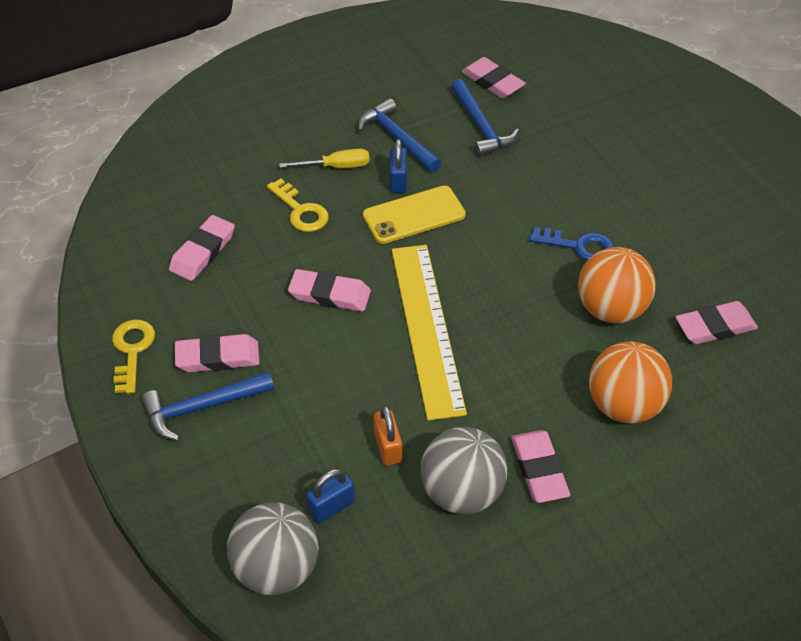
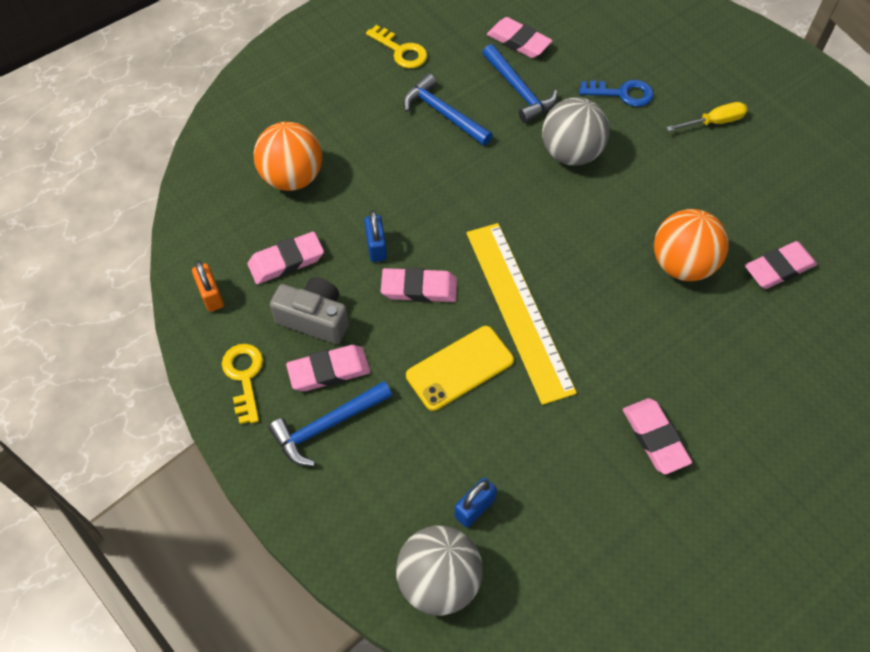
camera: 10 degrees left, 10 degrees up
(203, 252) = (286, 261): pink eraser -> pink eraser turned 45 degrees clockwise
(216, 308) = (315, 318): none -> grey camera
(300, 211) = (370, 204): yellow key -> yellow key (401, 51)
(336, 166) = (392, 152): yellow screwdriver -> yellow screwdriver (713, 122)
(387, 447) = (512, 438): orange padlock -> orange padlock (211, 295)
(398, 181) = (455, 159): blue padlock -> blue padlock (376, 247)
(414, 215) = (478, 193): yellow phone -> yellow phone (459, 368)
(462, 492) = (590, 472): grey ball -> grey ball (571, 153)
(579, 246) = (638, 204): blue key -> blue key (622, 93)
(624, 405) = (716, 361): orange ball -> orange ball (292, 177)

